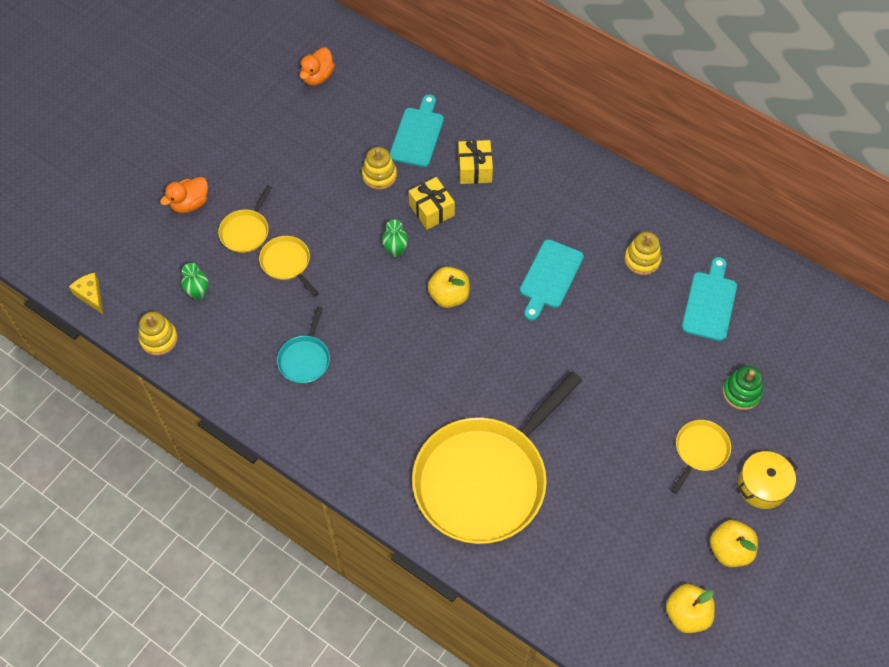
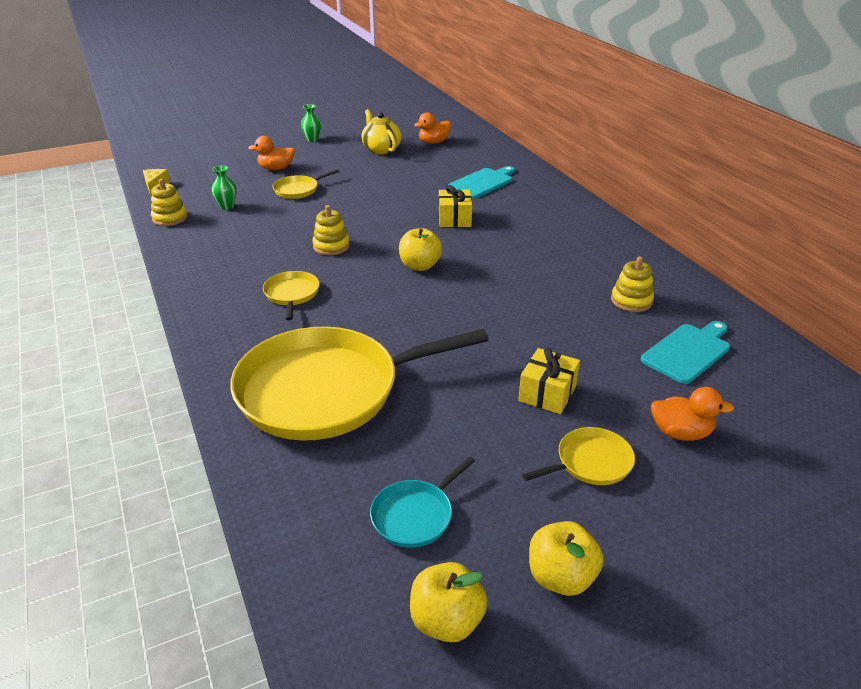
camera: 30 degrees right, 25 degrees down
(272, 116) = (381, 149): none -> yellow teapot
(287, 263) = (309, 212): yellow pan -> yellow pan (292, 294)
(305, 359) = (260, 261): turquoise pan -> turquoise pan (415, 515)
(379, 175) = (430, 192): yellow stacking toy -> yellow stacking toy (331, 246)
(395, 250) = (401, 230): green vase -> green vase (312, 140)
(474, 169) = (513, 209): yellow gift -> yellow gift (547, 393)
(550, 277) = (526, 283): turquoise cutting board -> none
(741, 393) = (680, 433): green stacking toy -> orange duck
(762, 486) = (653, 529): yellow pot -> none

